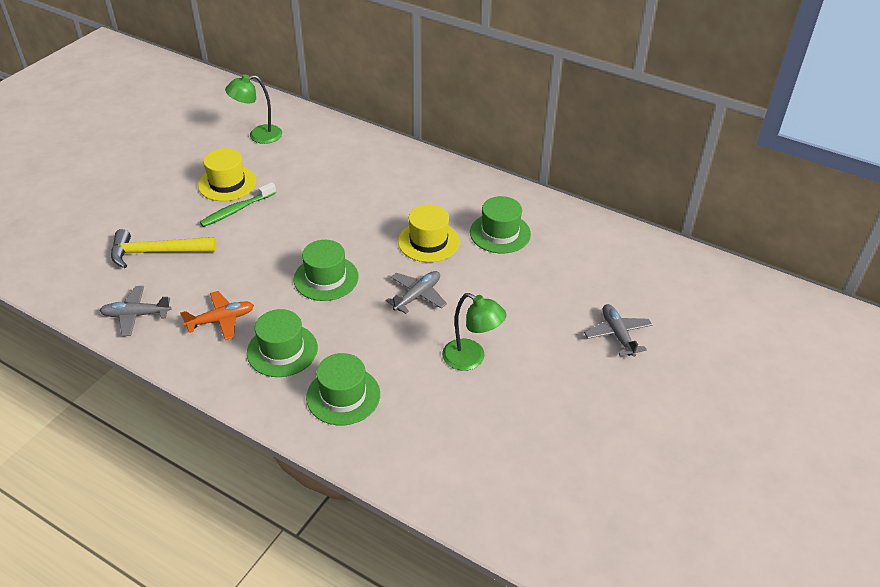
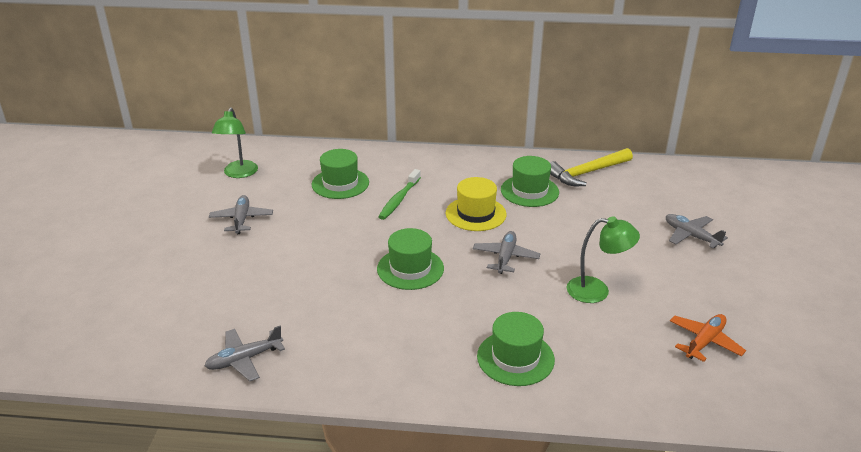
camera: 25 degrees left, 10 degrees down
(157, 252) = (218, 297): yellow hammer -> yellow hammer (587, 173)
(221, 320) = (339, 335): orange plane -> orange plane (704, 342)
(227, 183) = (241, 219): yellow hat -> grey plane
(236, 210) = (271, 239): green toothbrush -> green toothbrush (399, 200)
(258, 135) = (239, 173): green lamp -> green lamp turned 45 degrees counterclockwise
(282, 350) = (423, 340): green hat -> green hat (340, 183)

